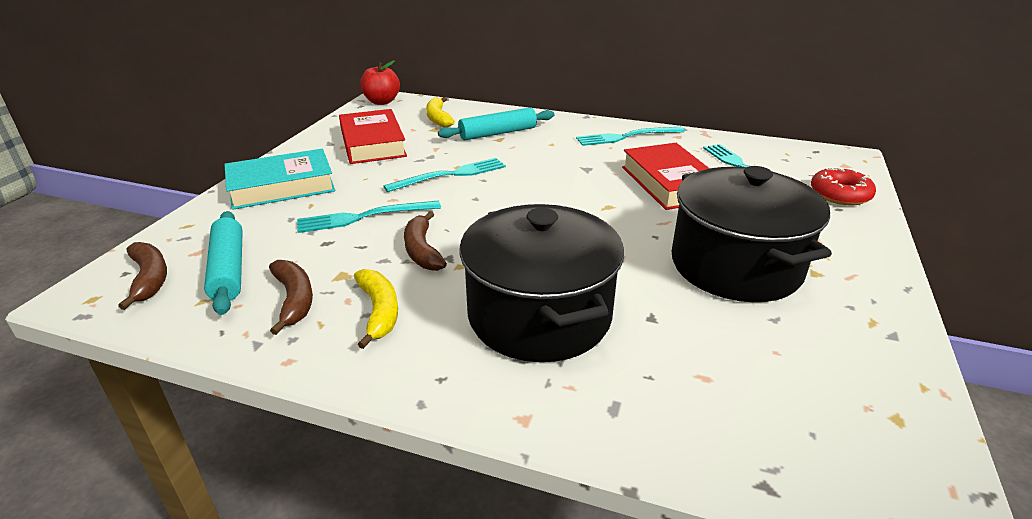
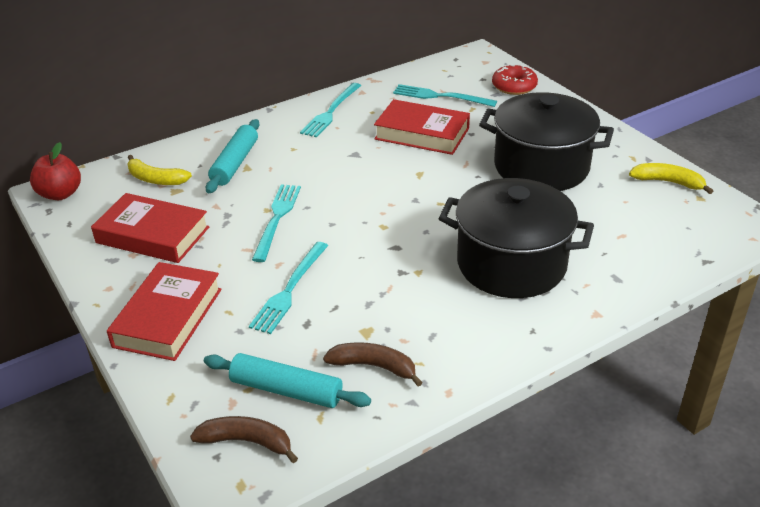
camera: 50 degrees left, 5 degrees up
(281, 186) = (168, 317): turquoise book -> red book
(379, 311) = (434, 330): yellow banana -> yellow banana (668, 182)
(422, 250) = (377, 280): brown banana -> none

